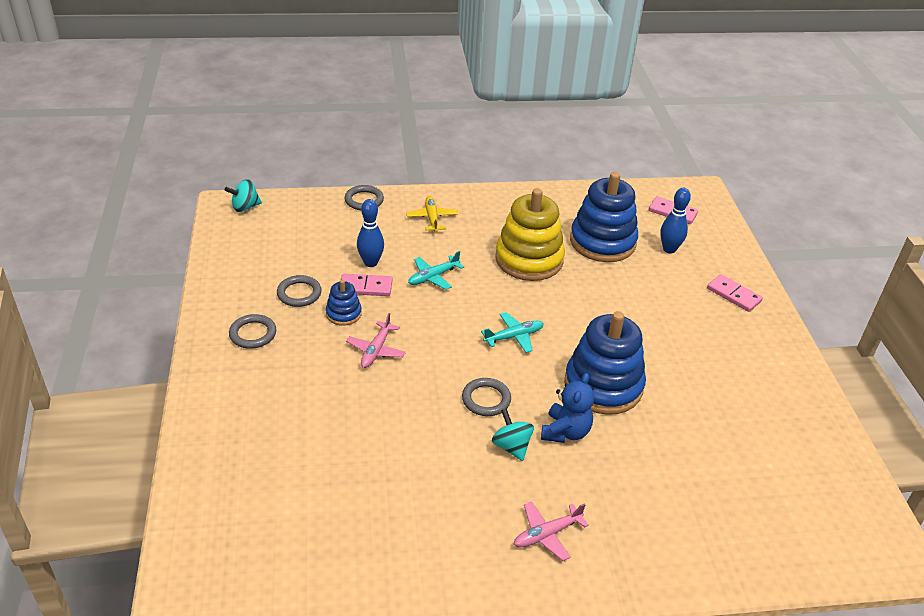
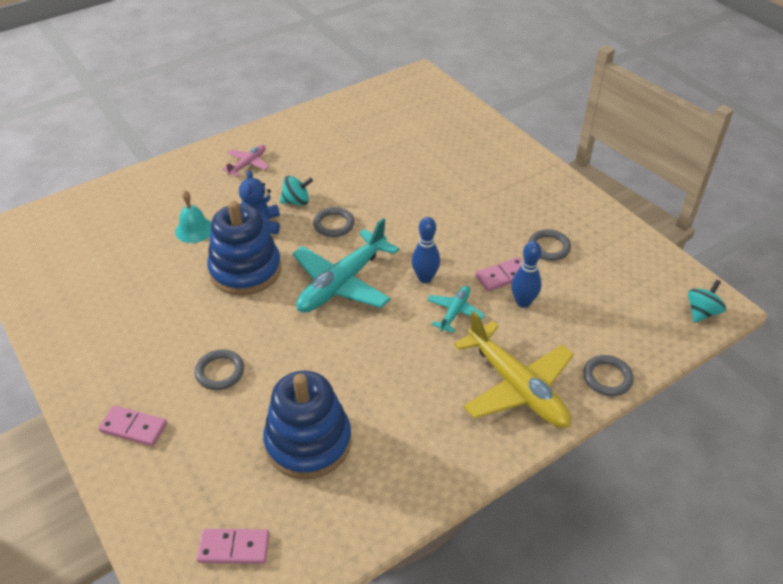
camera: 155 degrees right, 5 degrees up
(253, 334) = (544, 203): grey ring -> grey ring (220, 372)
(343, 314) = (496, 245): blue stacking toy -> none
(376, 350) = (443, 227): pink plane -> none
(432, 218) = (516, 386): yellow plane -> yellow plane, size x2.03
(511, 446) = (296, 201): turquoise spinning top -> turquoise spinning top turned 45 degrees counterclockwise
(513, 337) = (342, 283): turquoise plane -> turquoise plane, size x2.03
(529, 259) = (377, 376): yellow stacking toy -> none
(646, 457) = (194, 230): none -> turquoise bell
(669, 249) = (223, 468): blue bowling pin -> blue bowling pin (425, 278)

